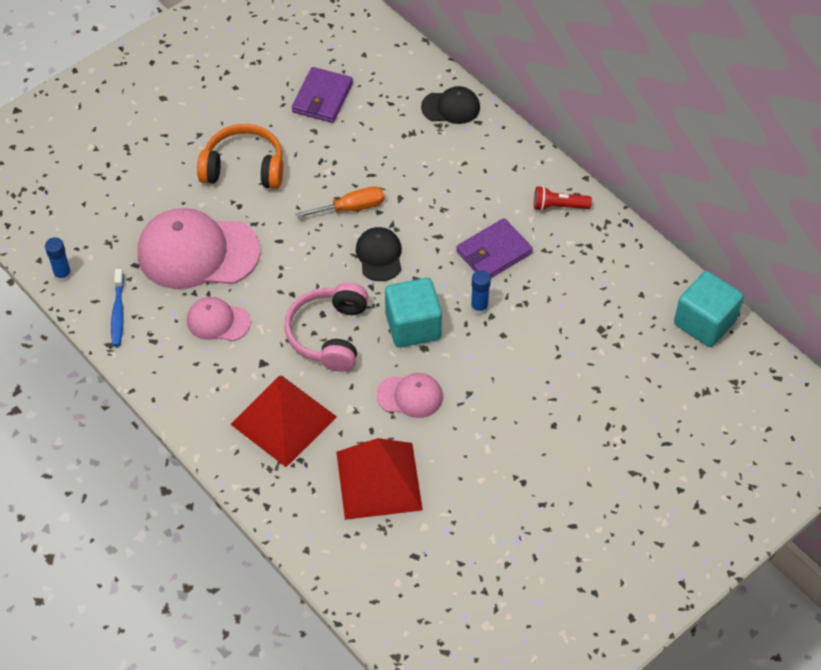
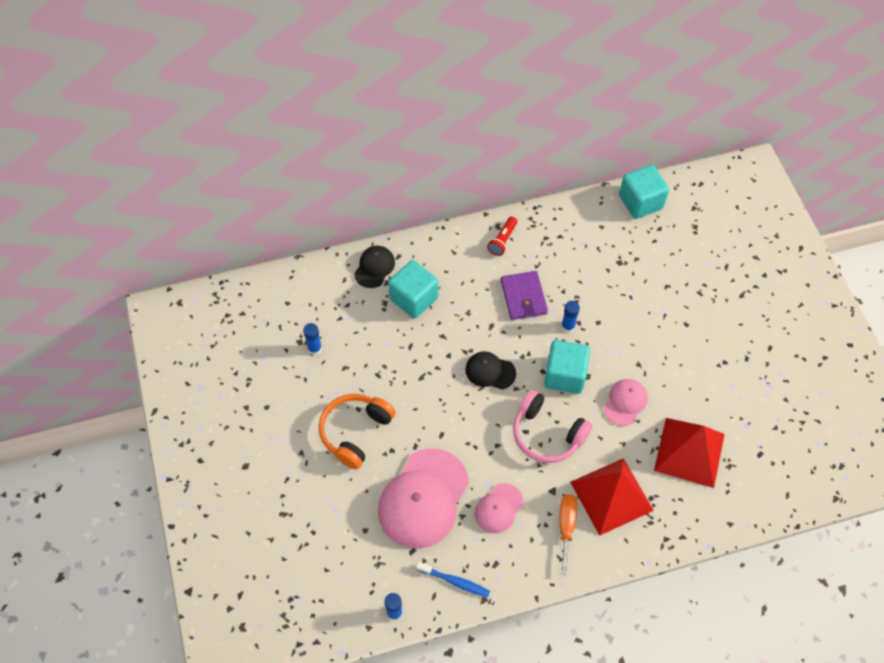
camera: 65 degrees left, 5 degrees up
(322, 98) = (315, 349): purple wallet -> blue glue stick
(351, 208) = (435, 372): orange screwdriver -> orange screwdriver (566, 527)
(432, 155) = (414, 298): none -> turquoise cube

